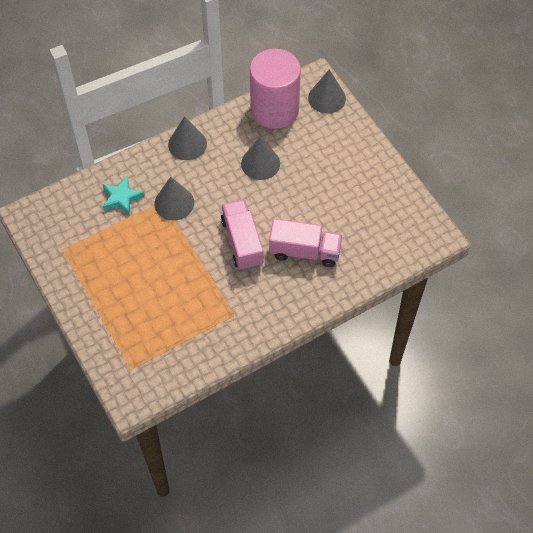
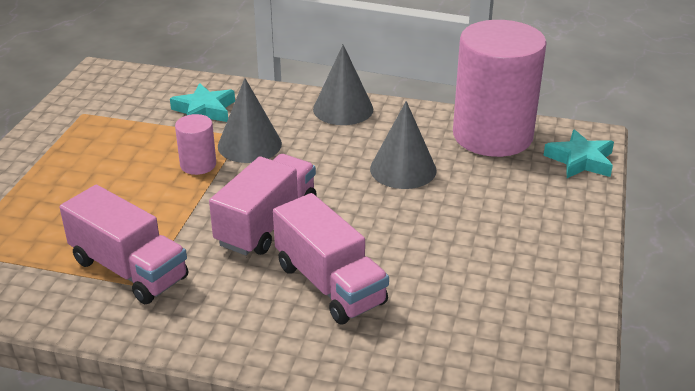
camera: 45 degrees right, 25 degrees down
(167, 234) = (198, 165): none -> pink cylinder
(218, 312) = (129, 270): none -> pink truck
(327, 98) = (580, 160): grey cone -> turquoise star

